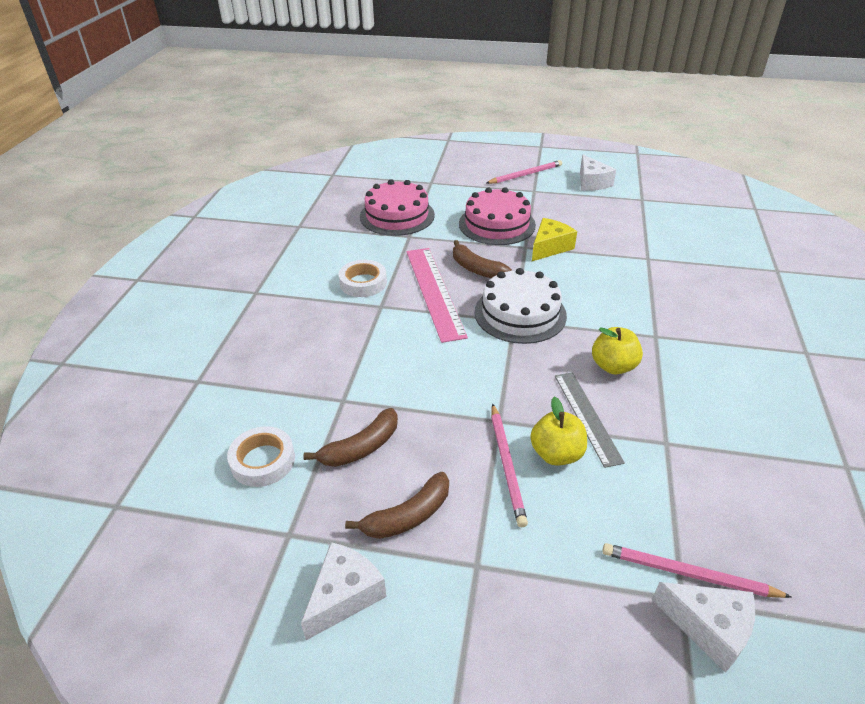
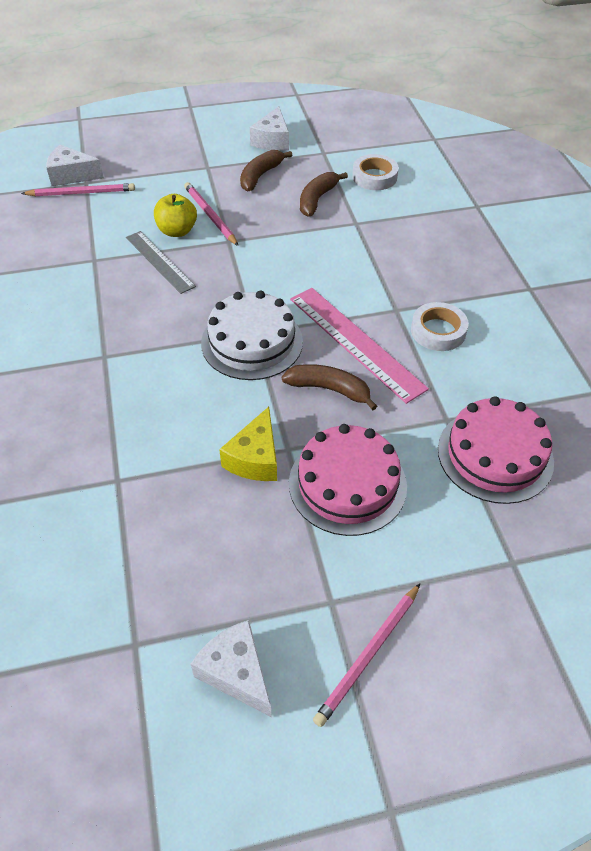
camera: 155 degrees right, 10 degrees up
(613, 366) = (144, 310): yellow apple -> none

